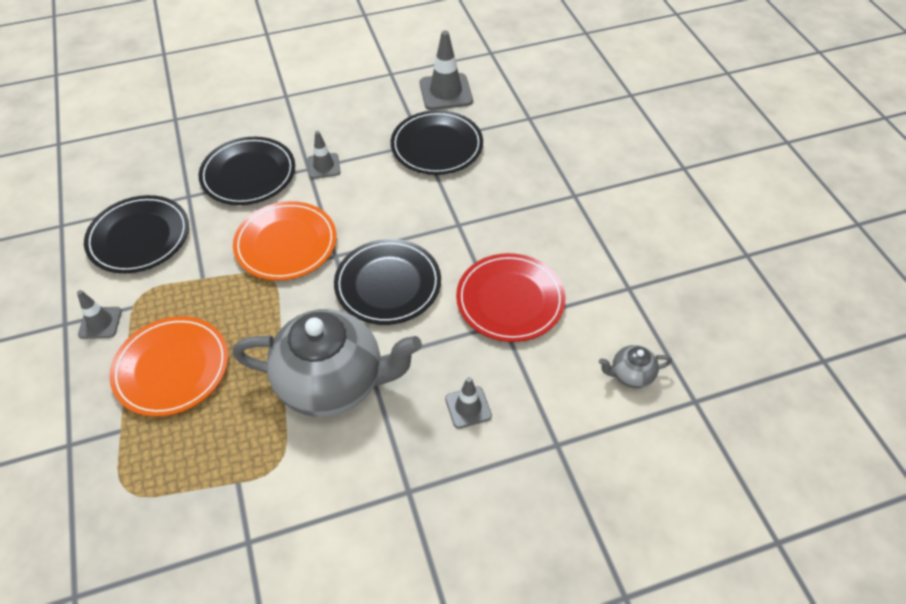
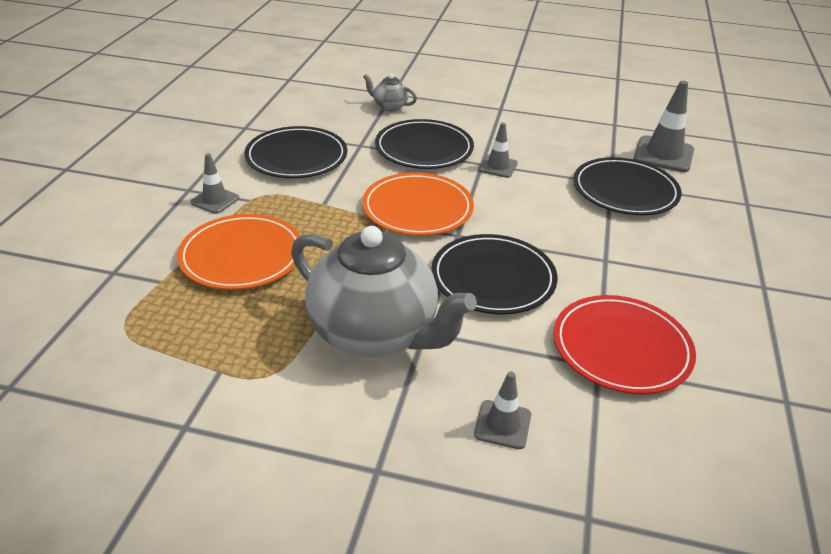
camera: 30 degrees right, 15 degrees down
(631, 375) = (737, 493): grey teapot -> grey teapot (389, 106)

